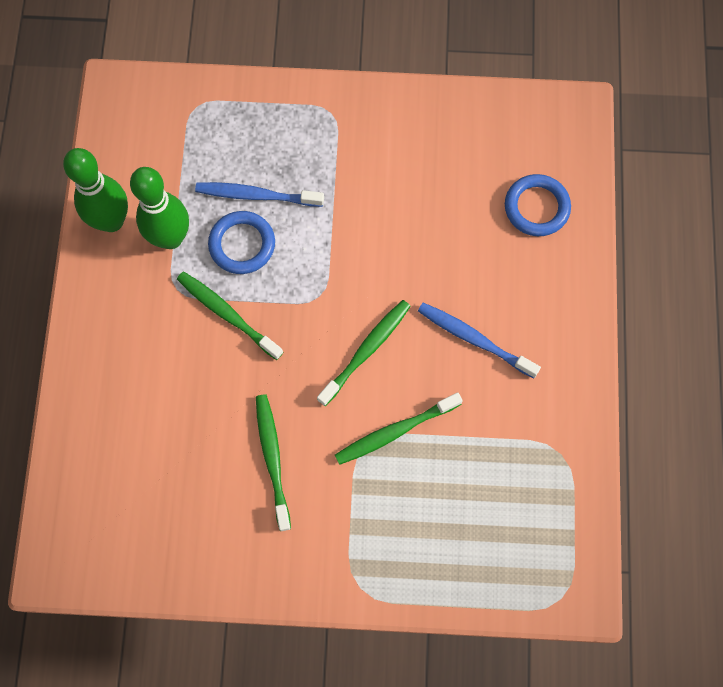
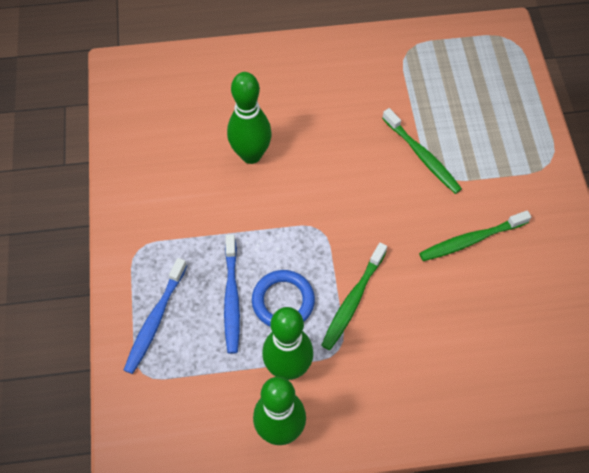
camera: 100 degrees left, 10 degrees down
(366, 351) = (360, 186): green toothbrush -> none
(429, 239) = (251, 155): none -> green bowling pin
(474, 339) = (332, 113): blue toothbrush -> blue toothbrush (155, 320)
(536, 207) = (210, 85): blue ring -> none

